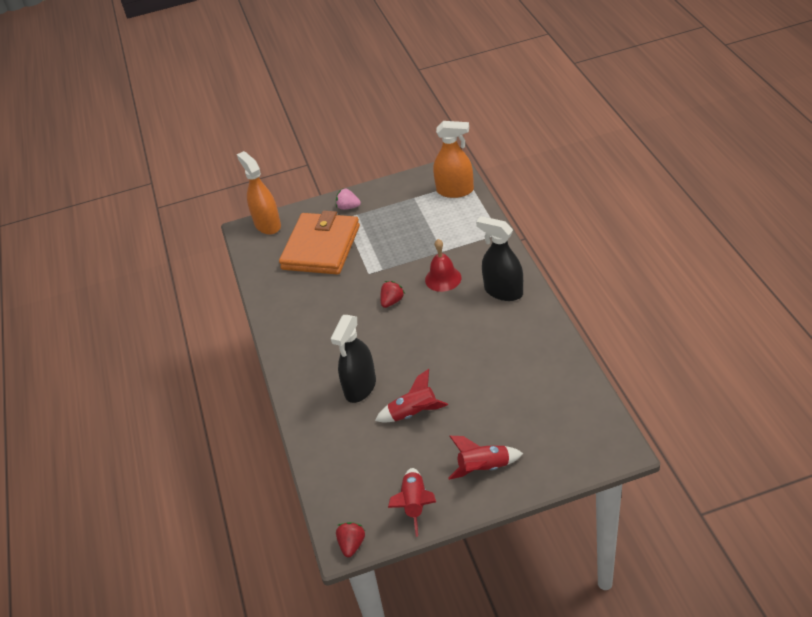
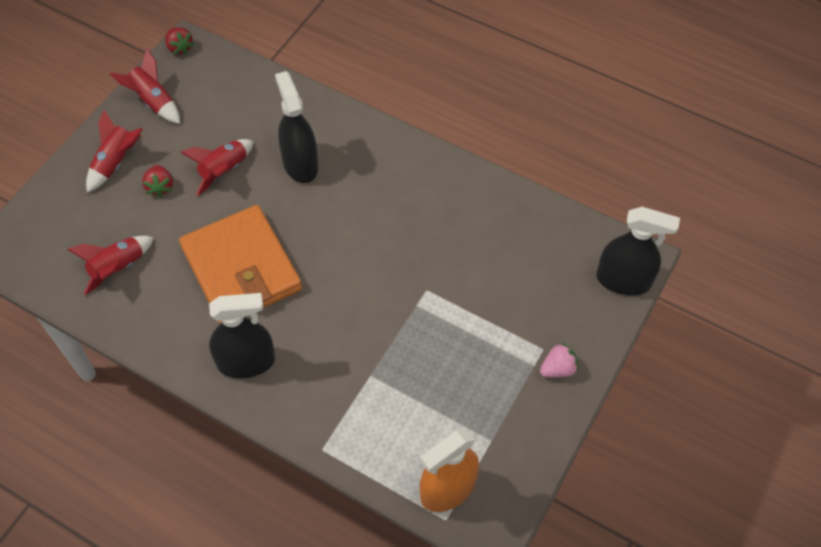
camera: 130 degrees right, 15 degrees up
(267, 225) = (623, 280): orange spray bottle -> black spray bottle
(321, 247) = (520, 290): orange wallet -> orange wallet (241, 269)
(392, 301) = (362, 271): red strawberry -> red strawberry (160, 187)
(443, 278) = (333, 336): red bell -> none
(539, 387) = (118, 268): none -> red rocket

